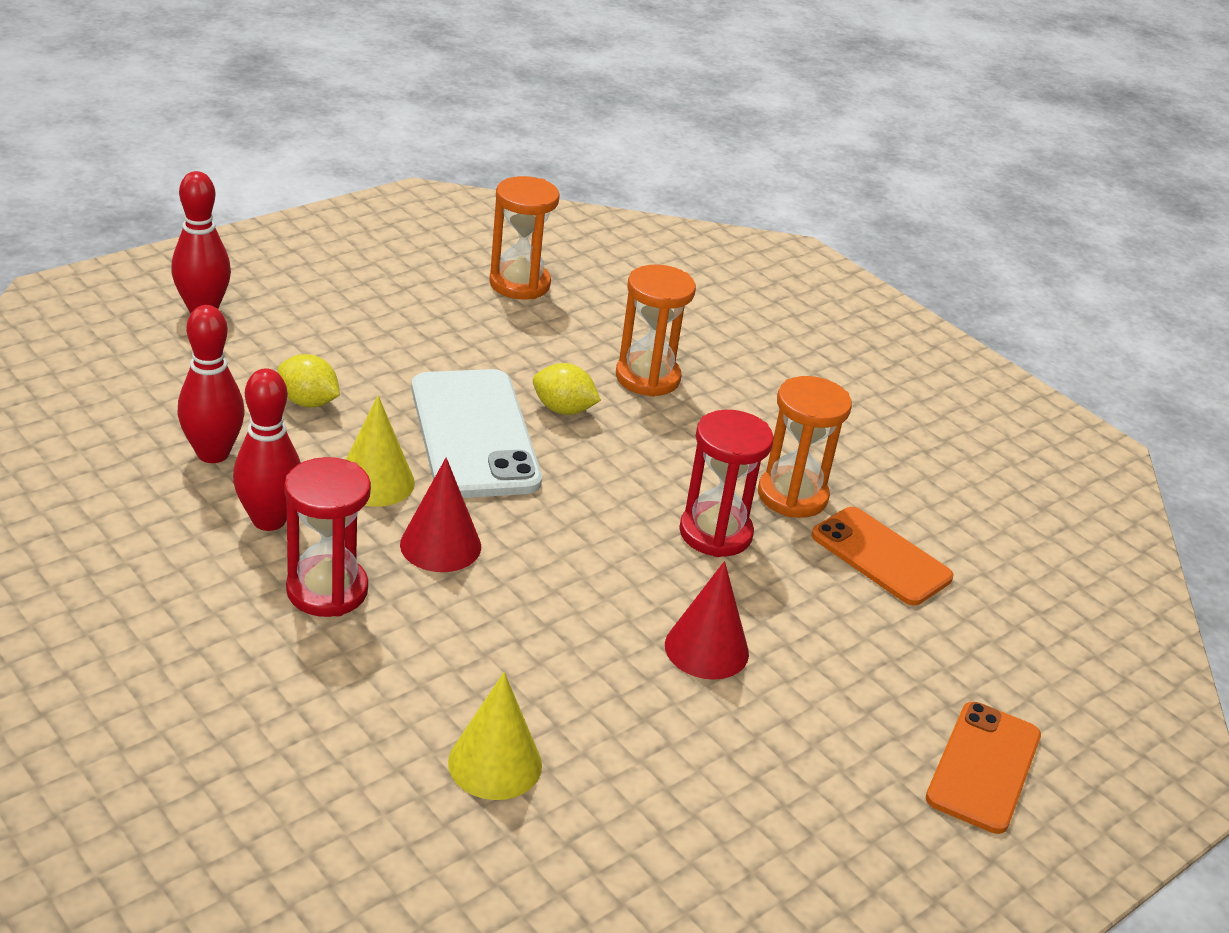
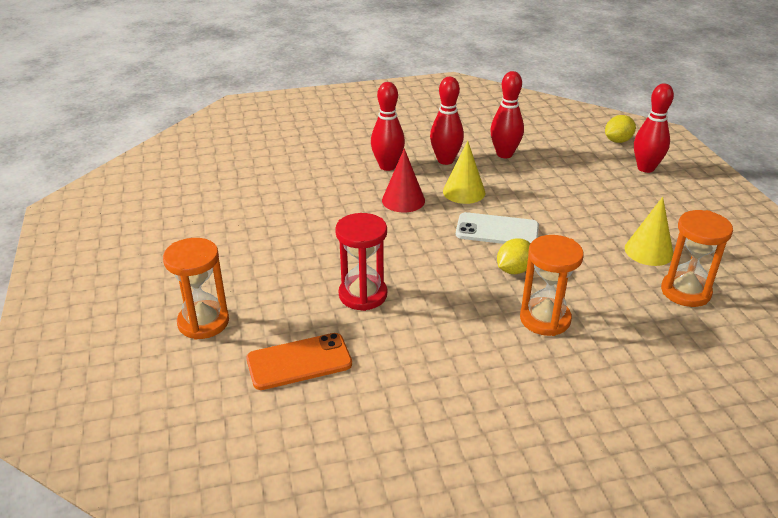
camera: 120 degrees right, 0 degrees up
(308, 402) = (544, 185): yellow lemon -> yellow lemon (617, 141)
(327, 590) = (387, 166): red hourglass -> red bowling pin
(473, 434) = (497, 230): white phone -> white phone, size x0.66
(495, 763) = (255, 184): yellow cone -> yellow cone (648, 251)
(706, 649) = (274, 260): red cone -> none
(792, 496) = (381, 343): orange hourglass -> orange hourglass (203, 322)
(984, 767) = (116, 329): orange phone -> none

